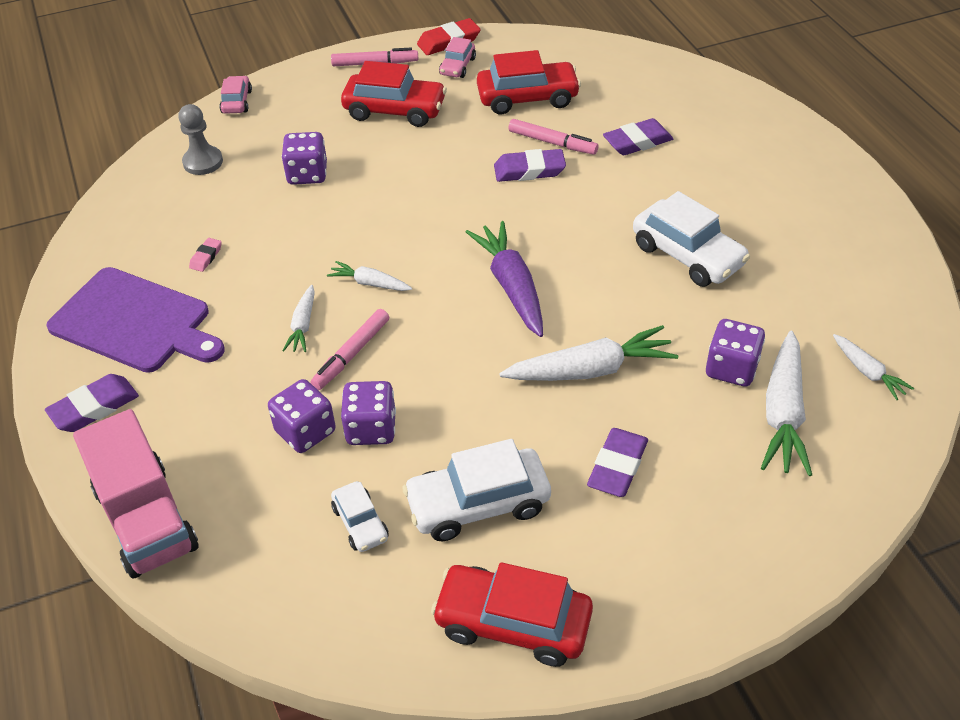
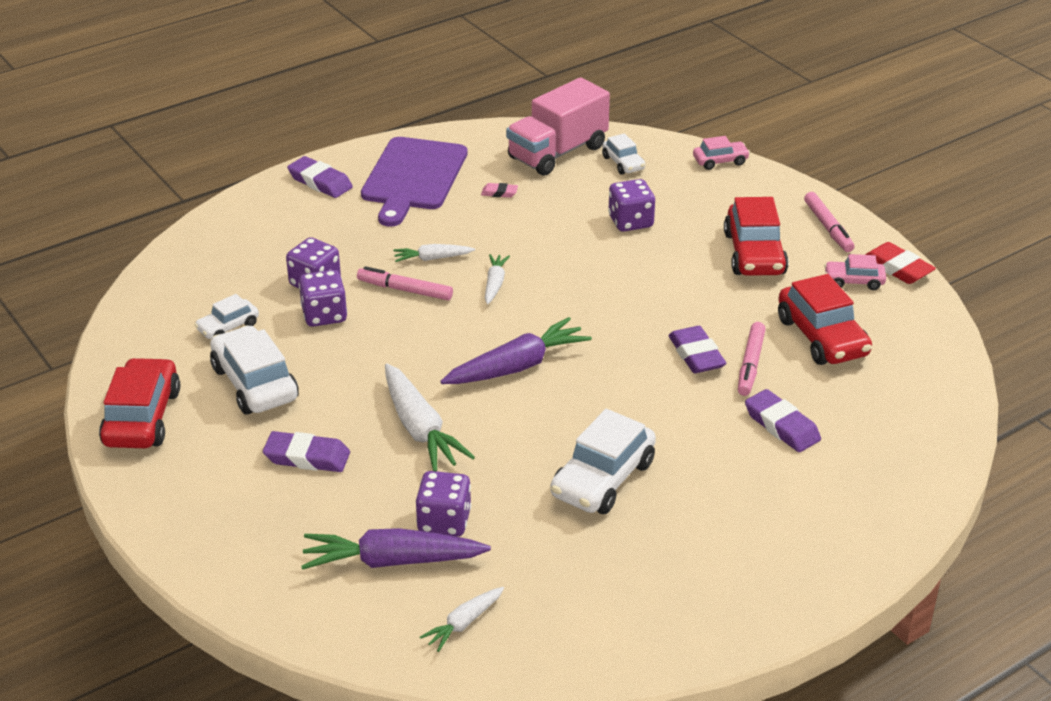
camera: 75 degrees right, 10 degrees down
(146, 519) = (219, 230): pink truck -> pink truck (557, 153)
(203, 162) = (623, 163): grey pawn -> white car
(783, 412) = (393, 561): white carrot -> purple carrot

